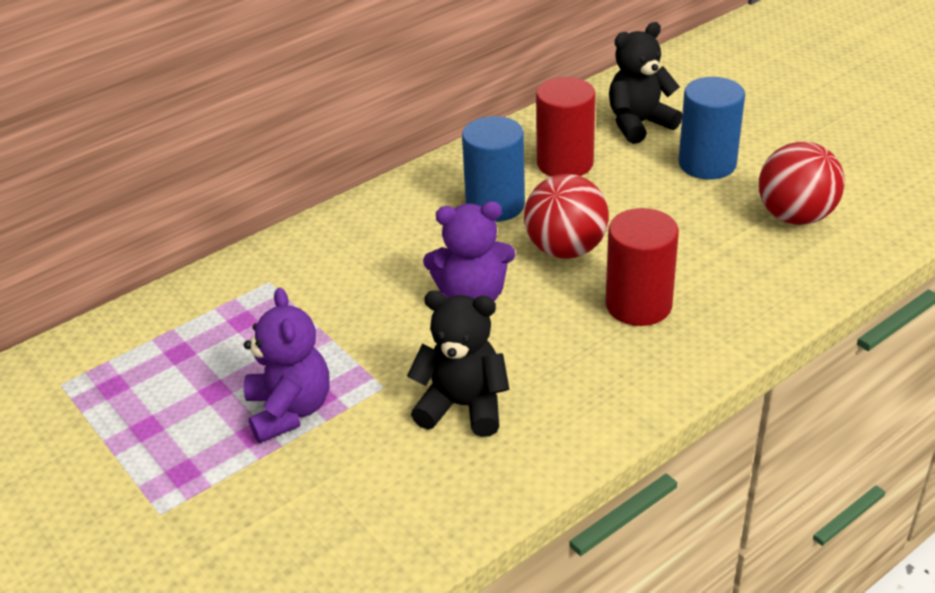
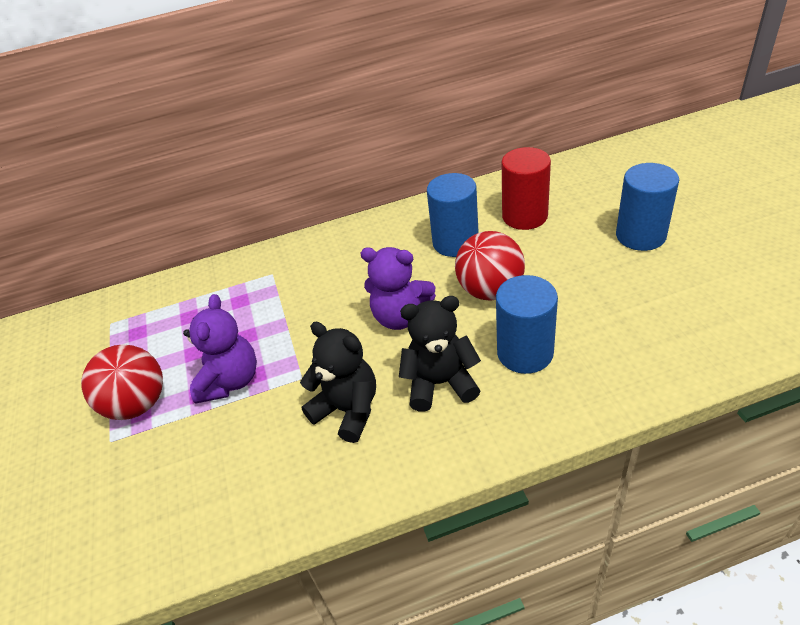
camera: 25 degrees right, 5 degrees up
(638, 305) = (525, 352): red cylinder -> blue cylinder
(639, 124) = (599, 192): black teddy bear -> black teddy bear (440, 383)
(795, 216) = (698, 298): red ball -> red ball (138, 404)

